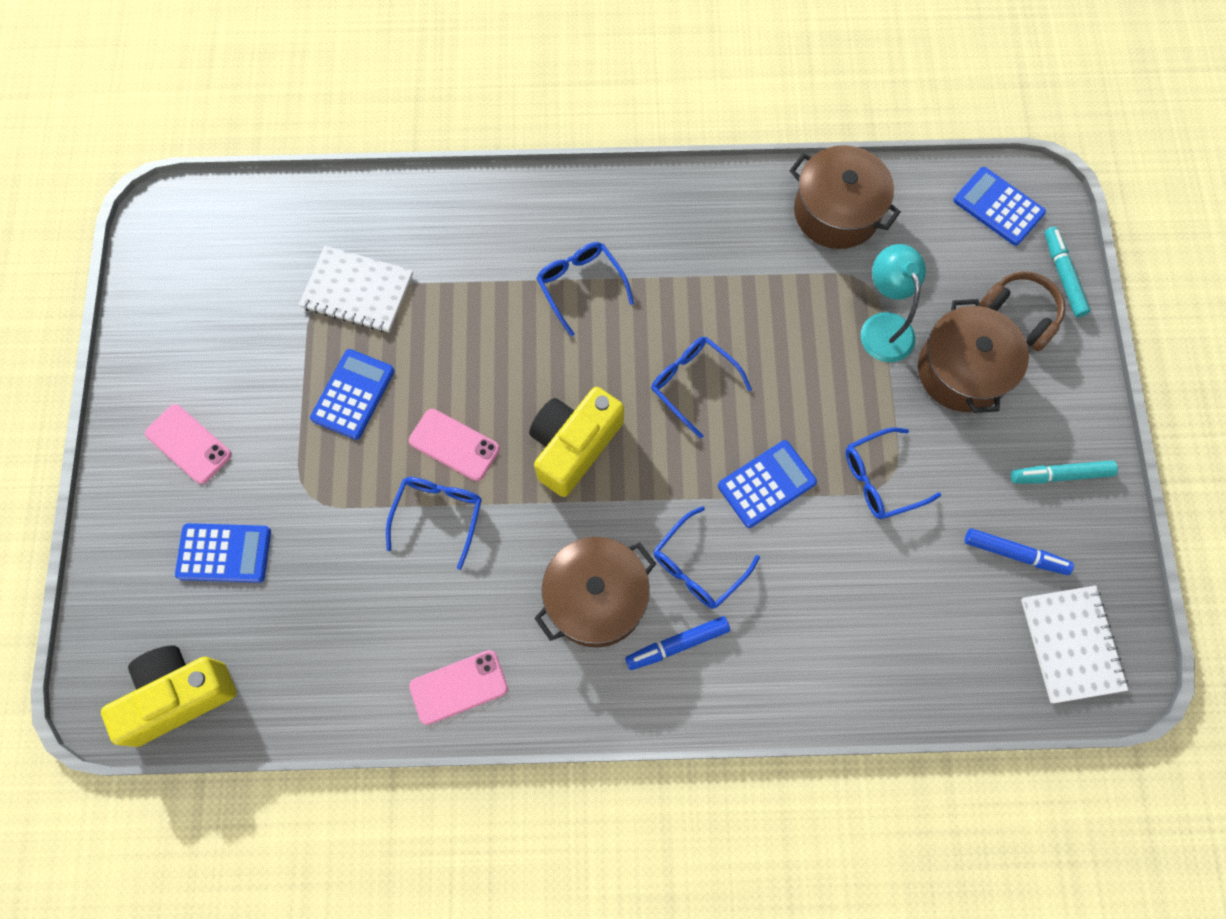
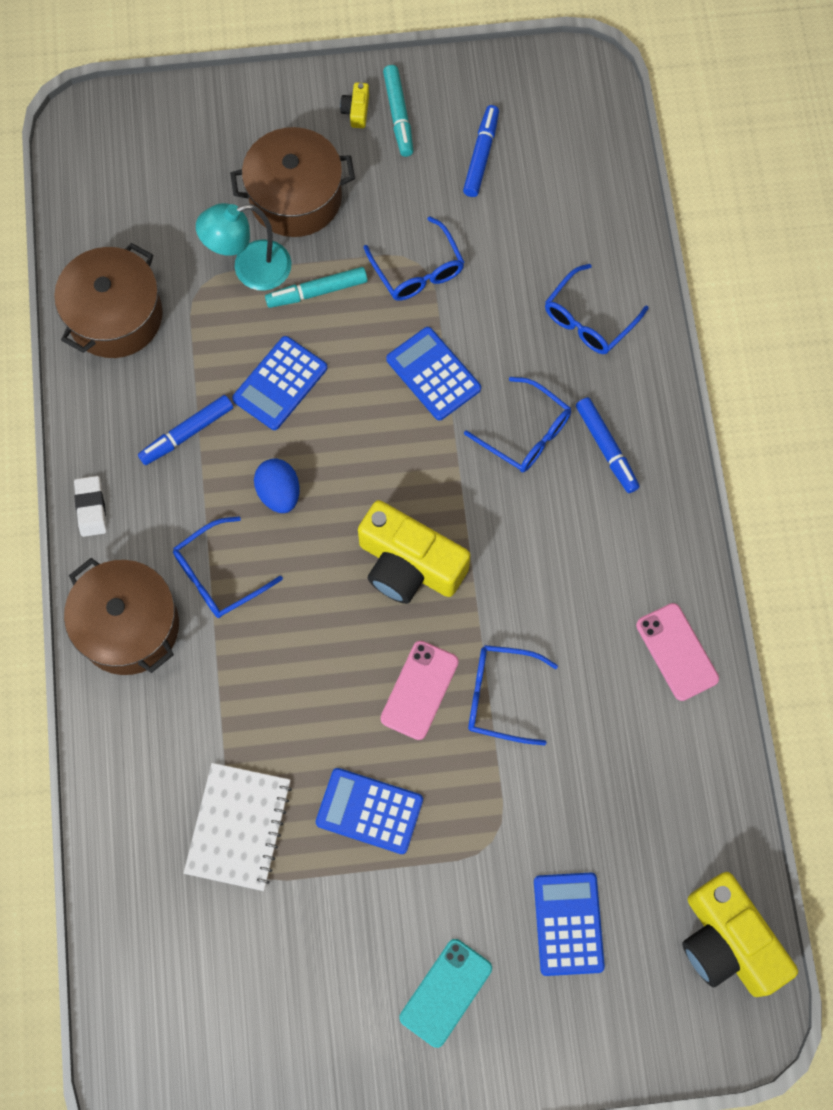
camera: 95 degrees left, 0 degrees up
(189, 444) = (445, 992): pink phone -> turquoise phone
(596, 598) = (570, 528): brown pot -> brown pot (128, 626)
(652, 189) = (91, 508): none -> white eraser
(654, 339) = (279, 493): none -> blue egg
(692, 383) = (328, 450): blue glasses -> blue glasses (588, 320)
(717, 266) = (187, 433): none -> blue marker
(998, 207) = (104, 161): blue calculator -> blue calculator (280, 383)
(1019, 314) = (229, 145): brown headphones -> none
(1063, 275) = (183, 105): turquoise marker -> turquoise marker (317, 292)
(1063, 434) = (356, 111): none -> yellow camera
(1071, 644) = (561, 112): white notebook -> none

